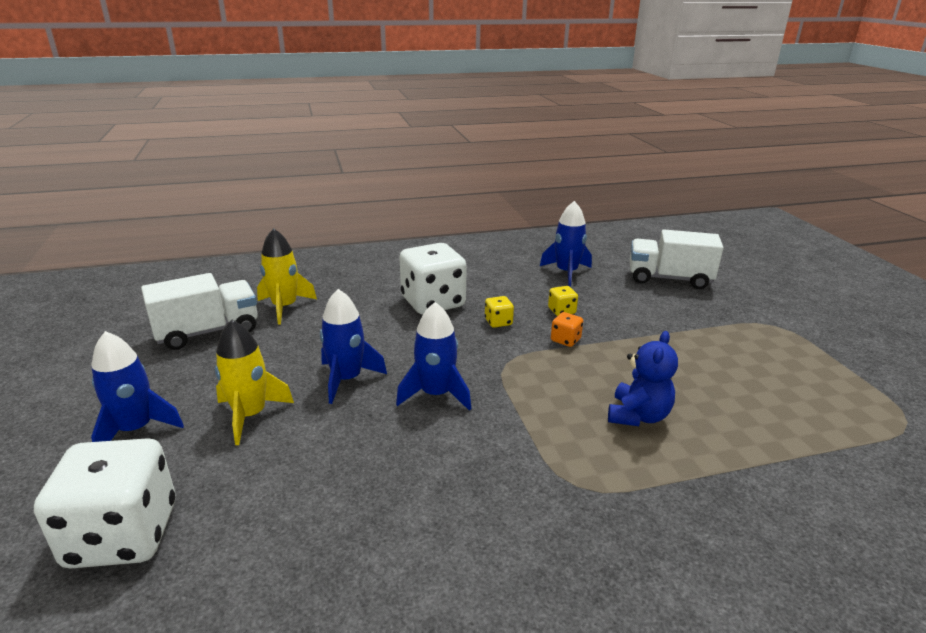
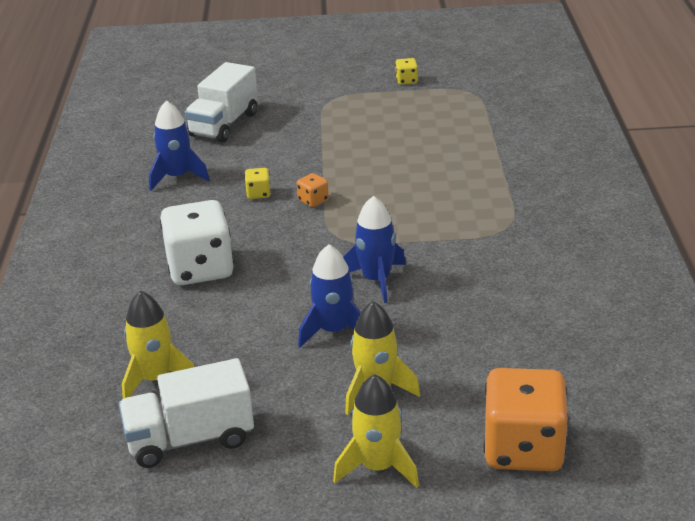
camera: 75 degrees left, 5 degrees up
(123, 535) = (523, 449): white dice -> orange dice
(136, 429) = (378, 467): blue rocket -> yellow rocket
(208, 332) = (190, 439): white truck -> white truck turned 90 degrees counterclockwise
(498, 322) = (263, 232): yellow dice -> yellow dice (406, 81)
(638, 416) = (435, 188): blue teddy bear -> none

